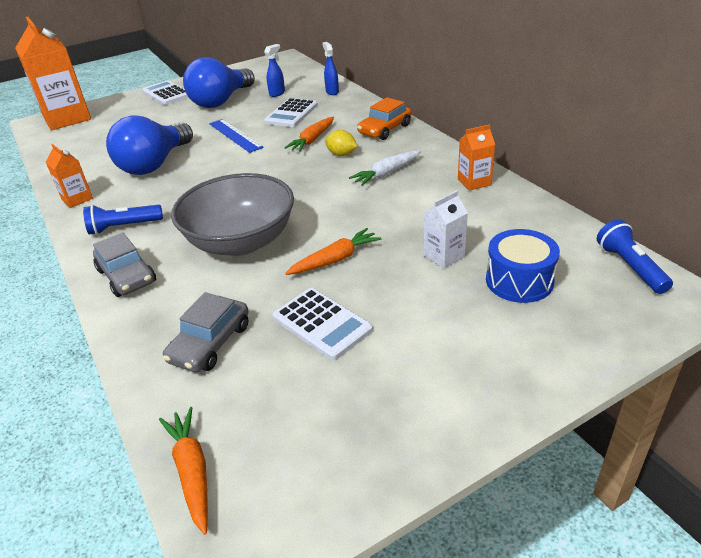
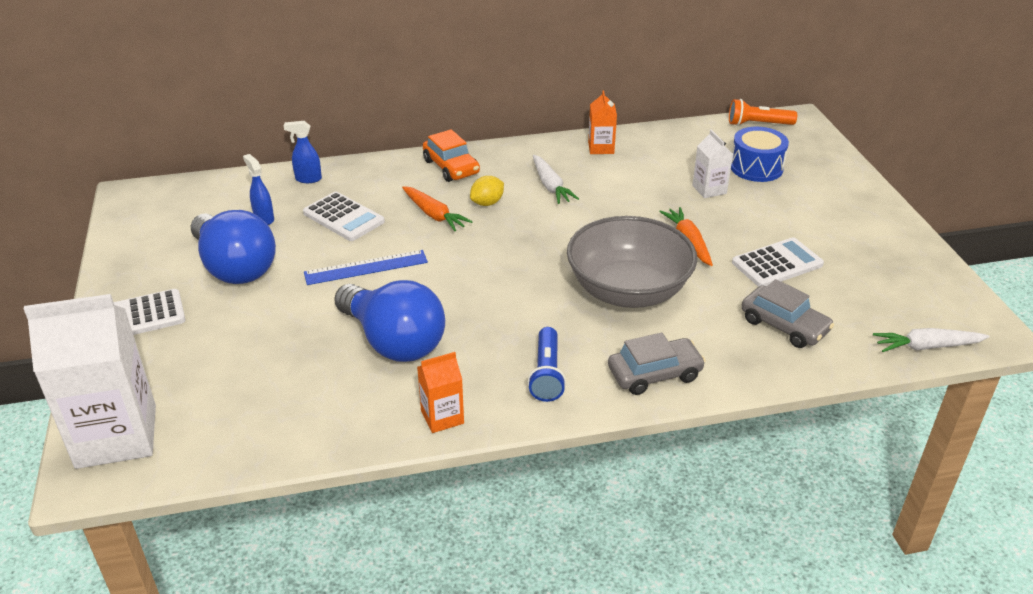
camera: 75 degrees left, 0 degrees up
(67, 118) = (116, 436): orange carton -> white carton
(192, 472) = (927, 347): orange carrot -> white carrot
(630, 267) = (758, 124): blue flashlight -> orange flashlight

